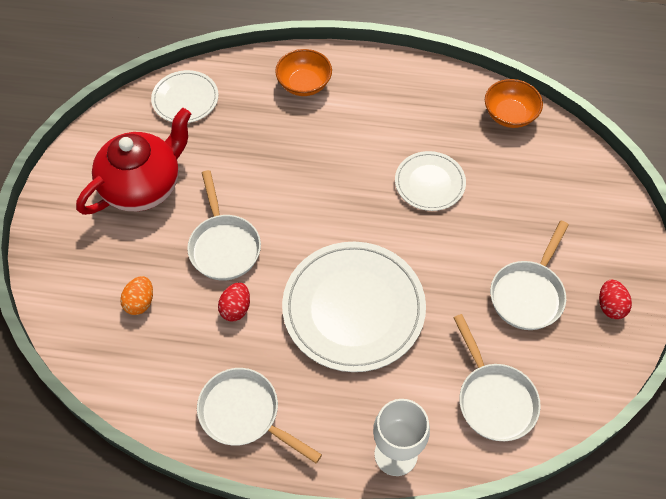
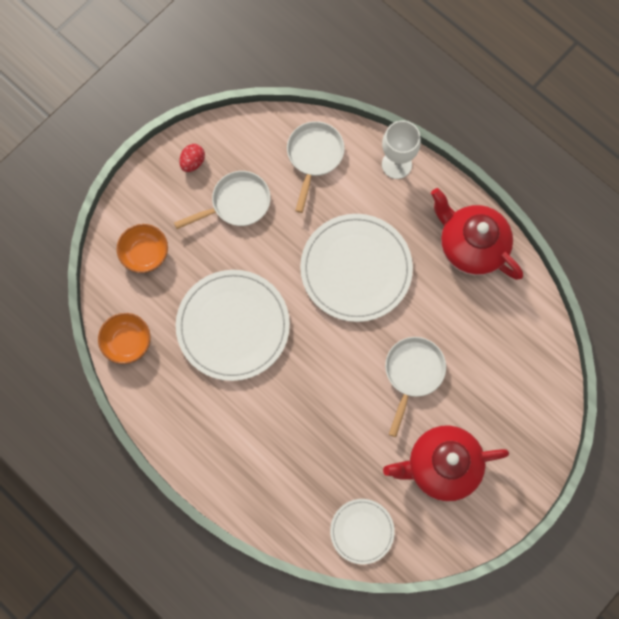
camera: 145 degrees left, 15 degrees up
(140, 302) = (495, 368): orange egg -> none
(236, 308) = (433, 320): red egg -> none
(244, 414) = (471, 246): white pan -> red teapot
(304, 84) = (258, 480): orange bowl -> orange bowl (145, 253)
(429, 183) = (233, 326): white plate -> white plate, size x1.85

